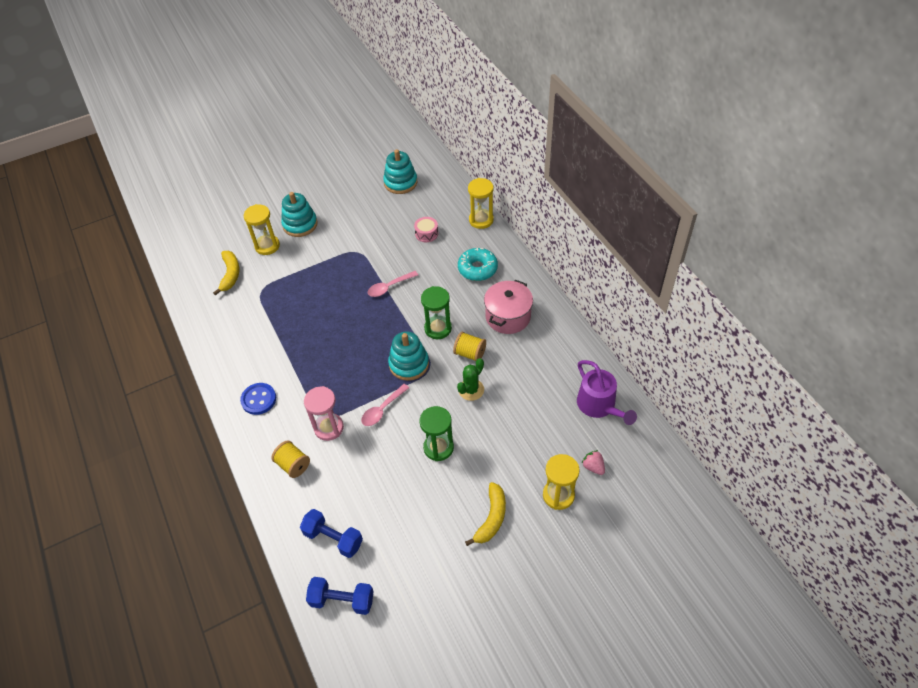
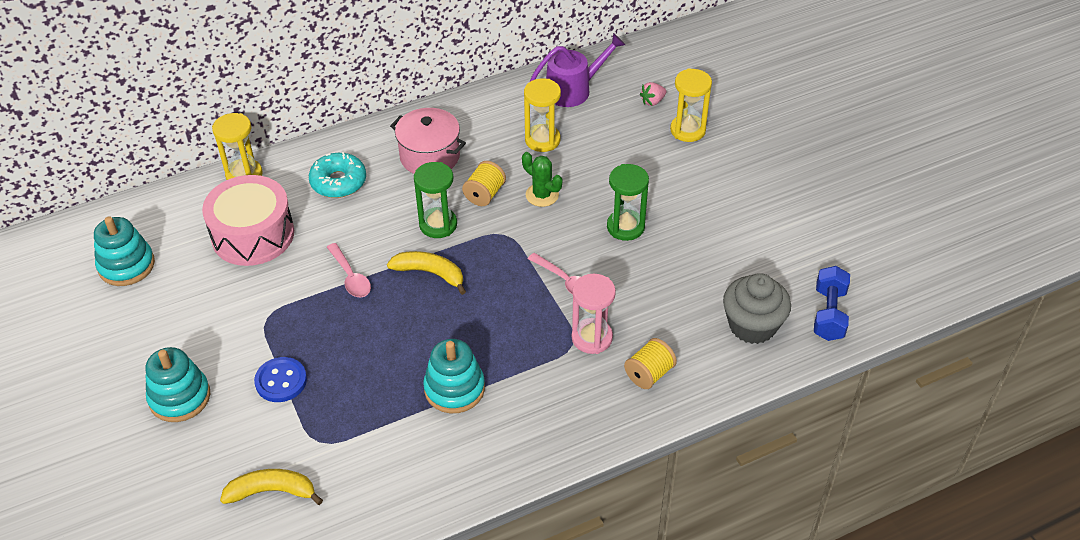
camera: 90 degrees left, 5 degrees down
(258, 399) = (538, 424): blue button -> blue button (281, 381)
(267, 246) = (218, 442): yellow hourglass -> yellow hourglass (542, 140)
(333, 538) = (752, 325): blue dumbbell -> grey cupcake
(409, 364) = (494, 255): turquoise stacking toy -> turquoise stacking toy (454, 389)
(426, 233) = (253, 235): pink drum -> pink drum, size x2.29
(491, 518) = (717, 184): yellow banana -> yellow banana (430, 273)

